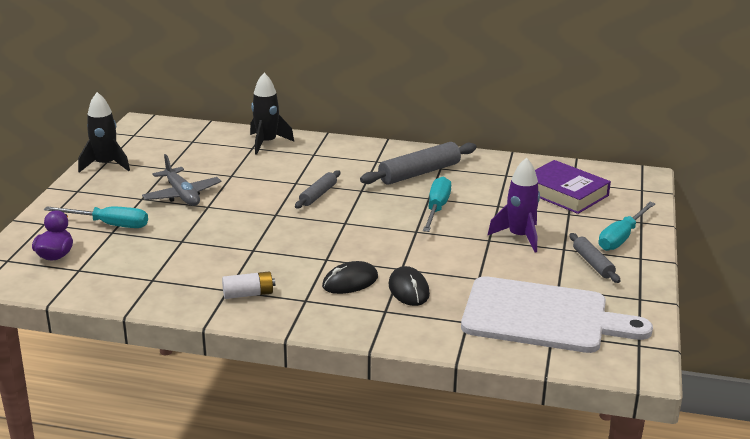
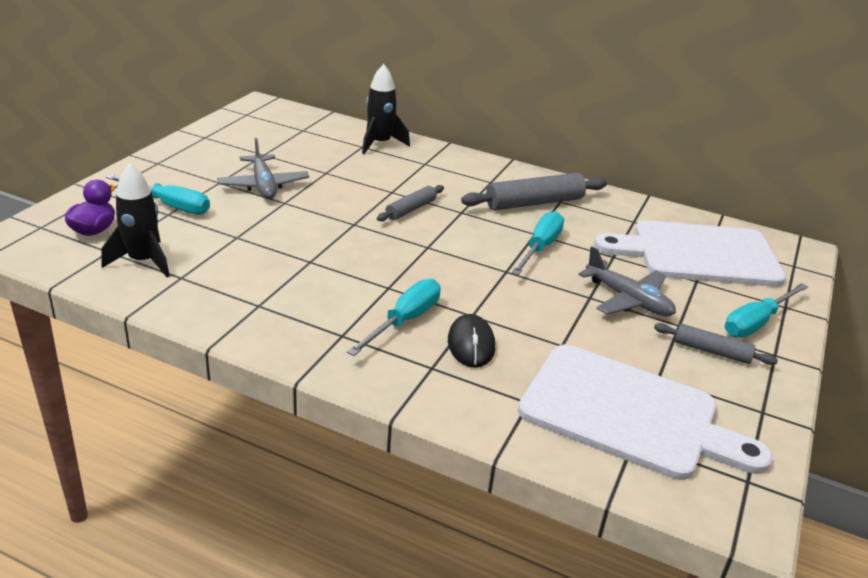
camera: 10 degrees right, 5 degrees up
(106, 165) = (202, 140): black rocket -> black rocket (143, 261)
(248, 294) = (279, 315): white battery -> none
(350, 281) = (404, 321): black mouse -> turquoise screwdriver
(519, 237) = (628, 299): purple rocket -> grey plane
(565, 193) = (698, 254): purple book -> white cutting board
(593, 263) = (711, 351): grey rolling pin -> grey rolling pin turned 60 degrees counterclockwise

